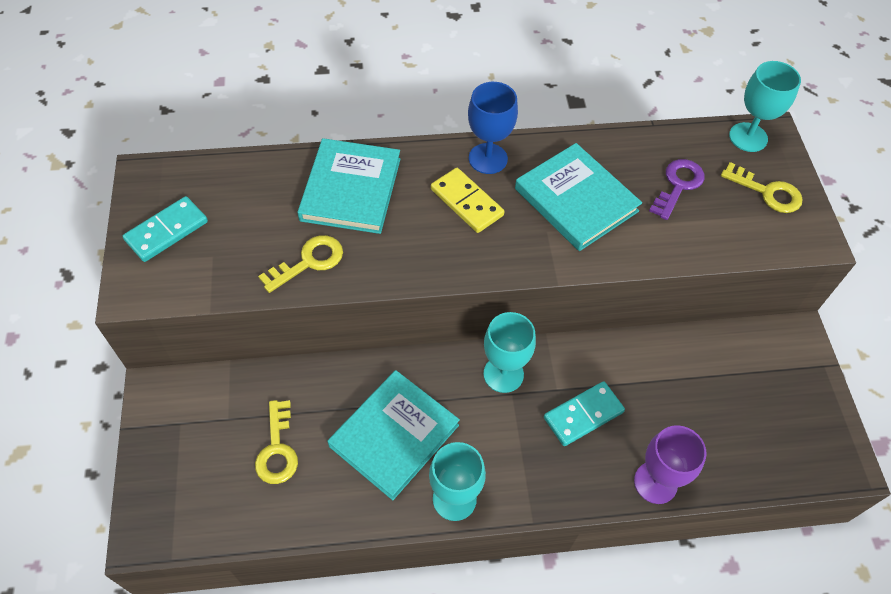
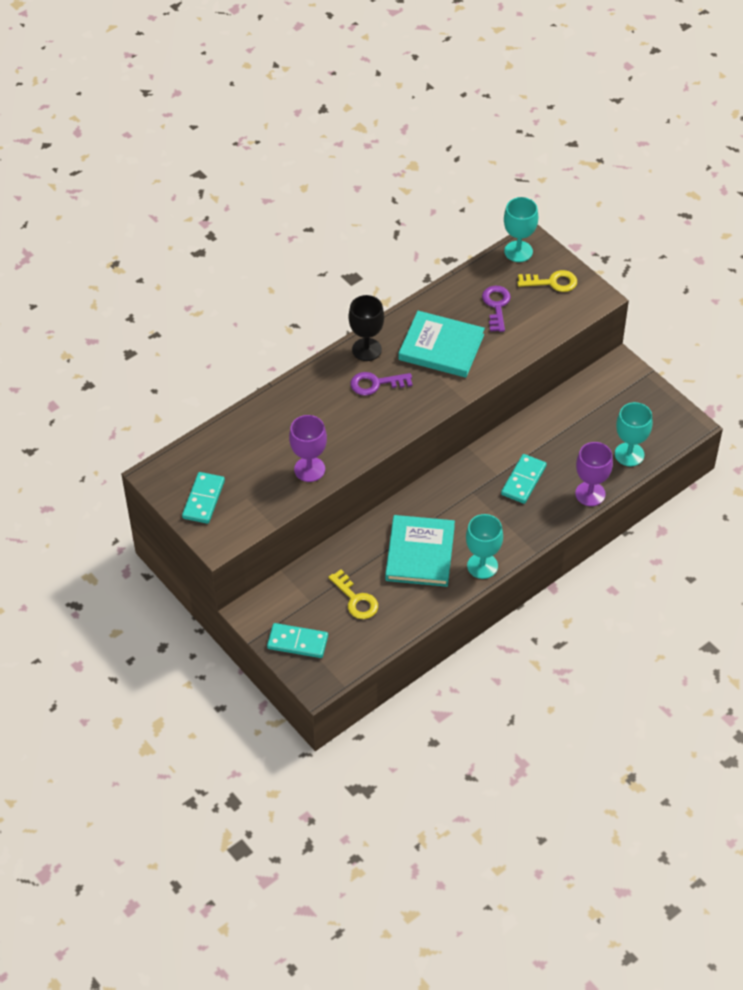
camera: 30 degrees left, 5 degrees down
(170, 463) = (297, 642): none -> turquoise domino
(309, 262) = (309, 469): yellow key -> purple goblet
(350, 189) = (296, 414): turquoise book -> none
(467, 202) = (375, 384): yellow domino -> purple key
(488, 158) = (366, 349): blue goblet -> black goblet
(503, 374) = (458, 484): turquoise goblet -> turquoise goblet (629, 454)

